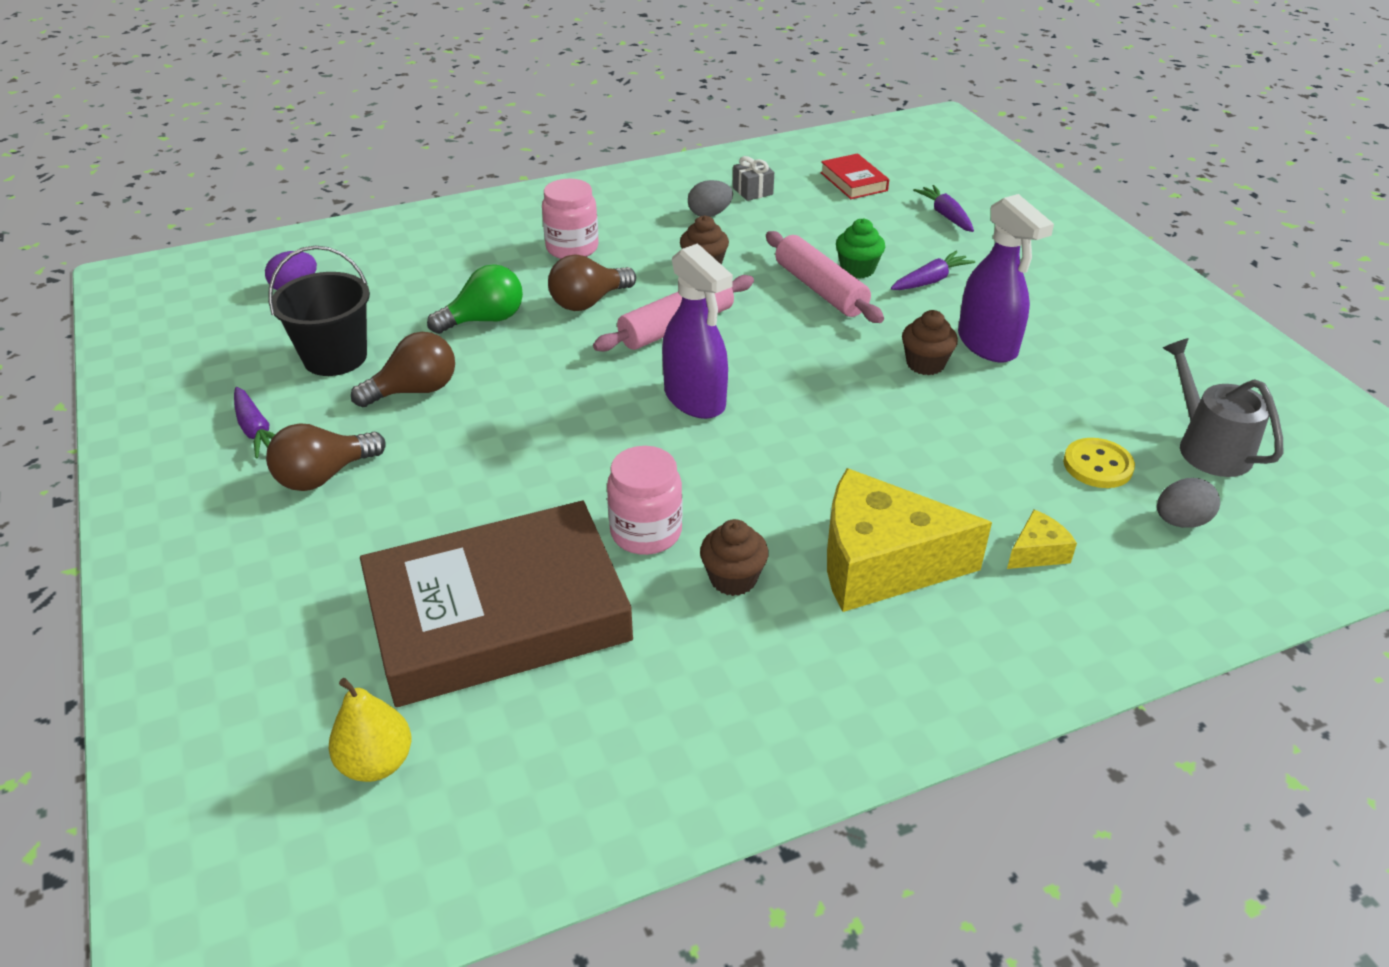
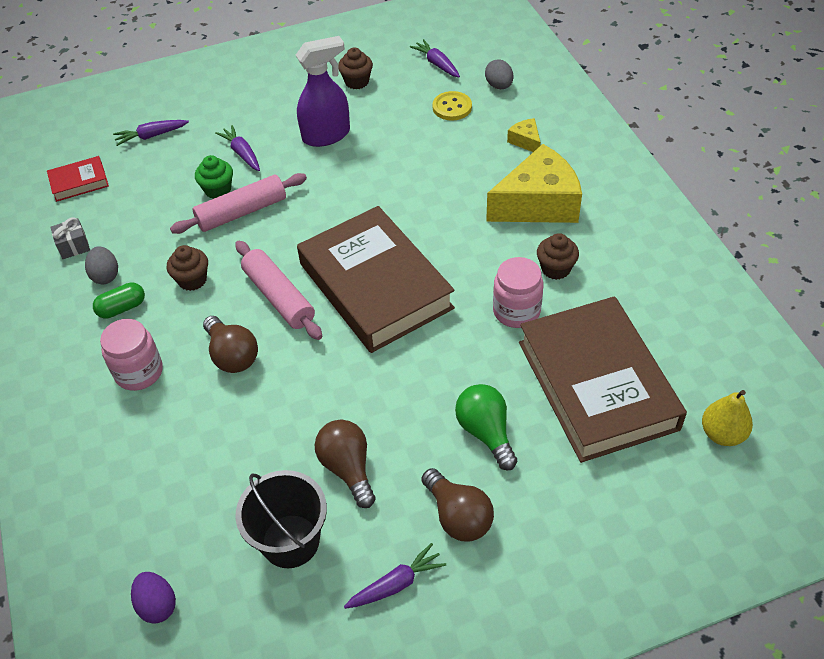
camera: 85 degrees left, 10 degrees up
(484, 320) = (247, 429): green light bulb -> green light bulb (486, 432)
(662, 229) = (122, 308): none -> green capsule
(695, 399) = (375, 286): purple spray bottle -> brown book
(881, 563) = (538, 203): yellow cheese -> yellow cheese turned 120 degrees counterclockwise
(925, 364) = (345, 166): brown cupcake -> brown cupcake (357, 82)
(1208, 447) = (437, 64): grey watering can -> purple carrot

